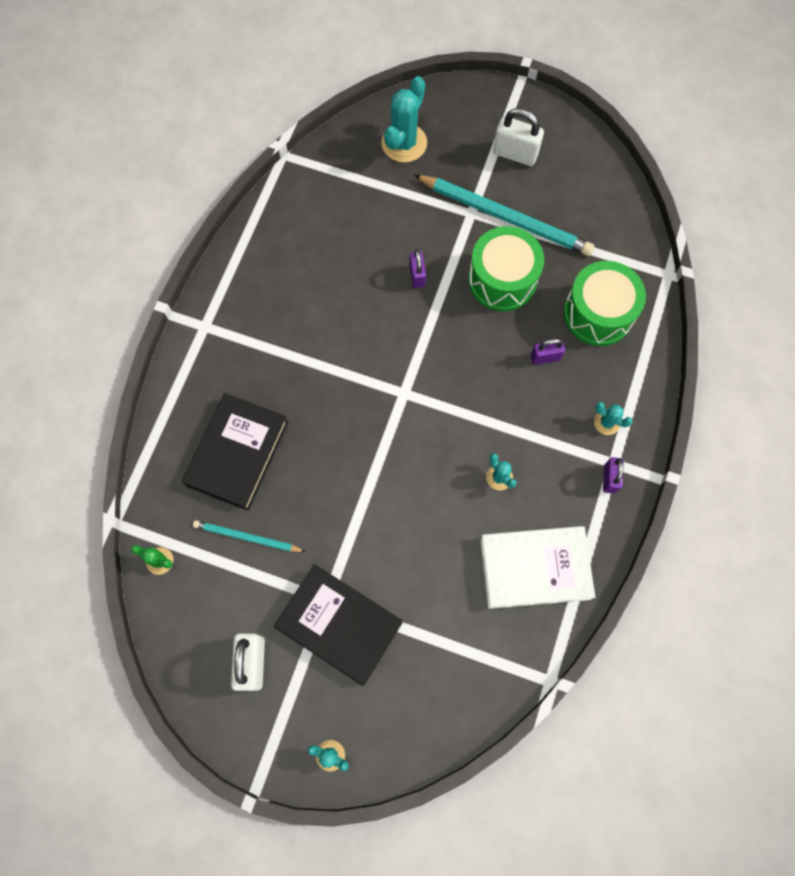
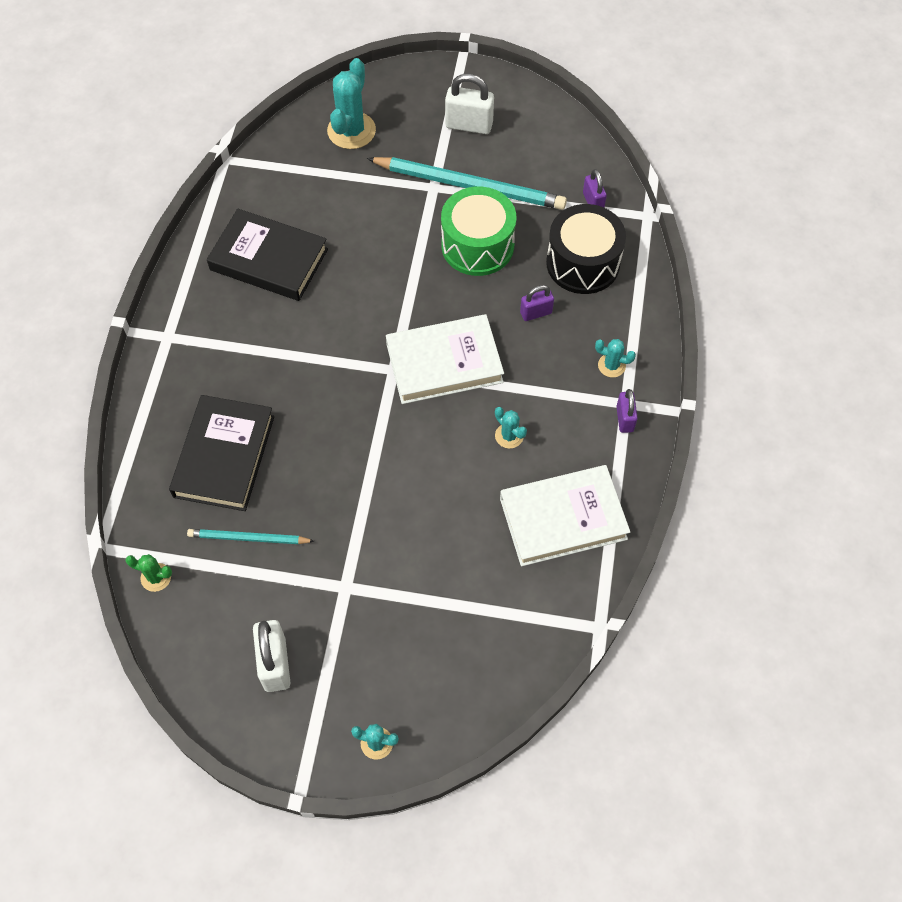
camera: 10 degrees left, 10 degrees down
(339, 625) = (363, 609): black book -> black book (269, 259)
(417, 276) = (387, 254): purple padlock -> purple padlock (593, 202)
(451, 394) = (444, 363): none -> white book
(598, 313) = (583, 263): green drum -> black drum

